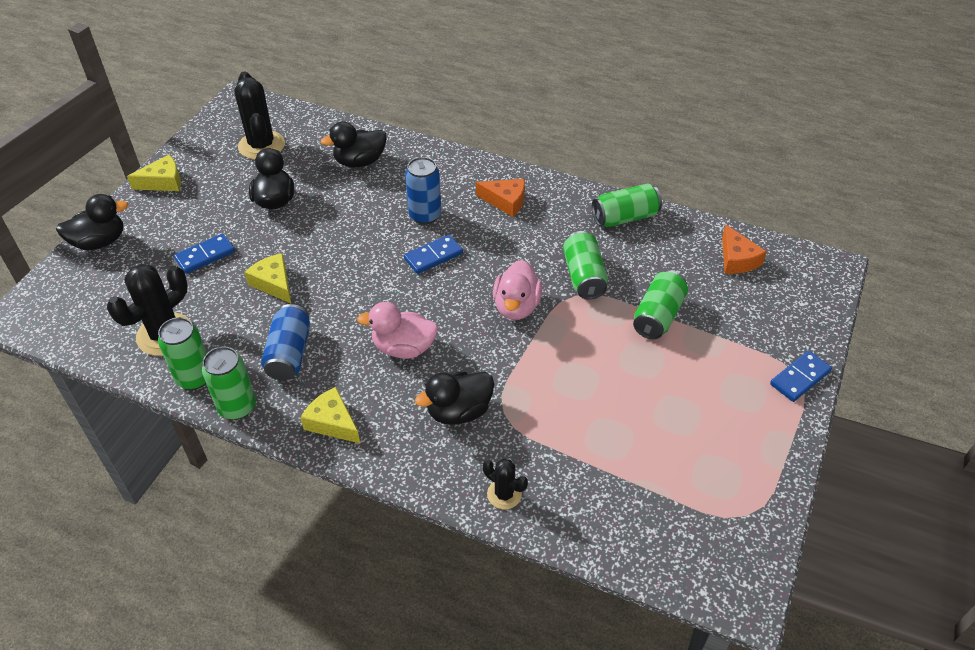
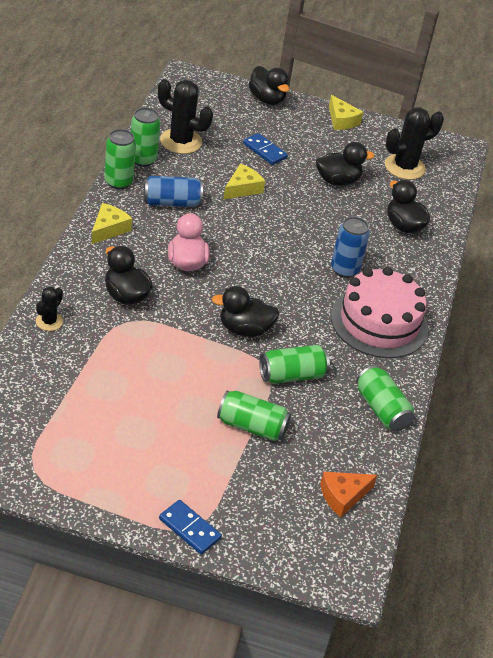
camera: 75 degrees right, 5 degrees down
(433, 256) = (294, 276): blue domino -> none
(505, 201) = (379, 322): orange cheese -> pink cake
(516, 307) = (244, 329): pink duck -> black duck

